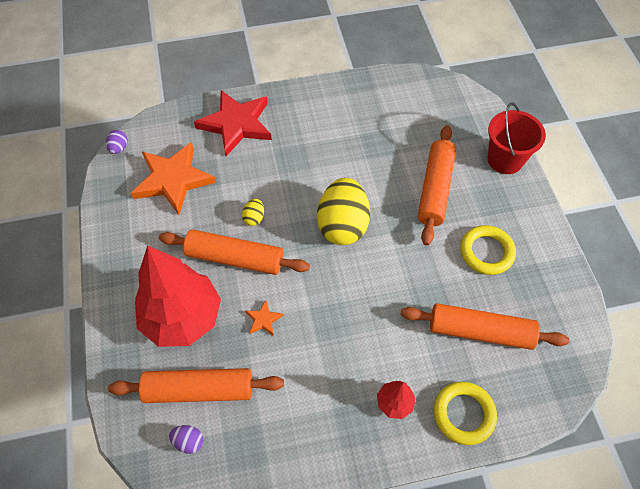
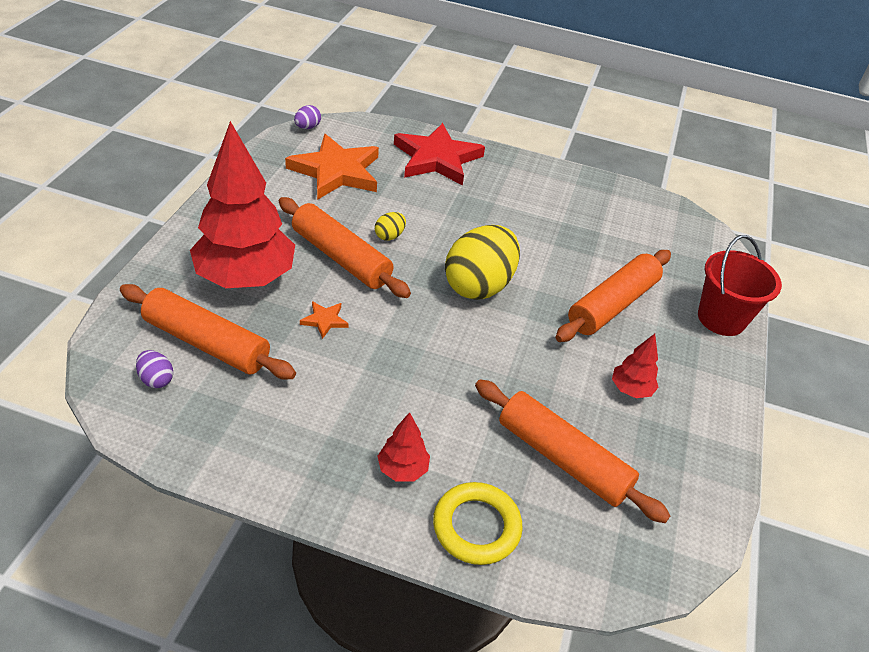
camera: 25 degrees right, 15 degrees down
(486, 252) = (630, 389): yellow ring -> red tree

